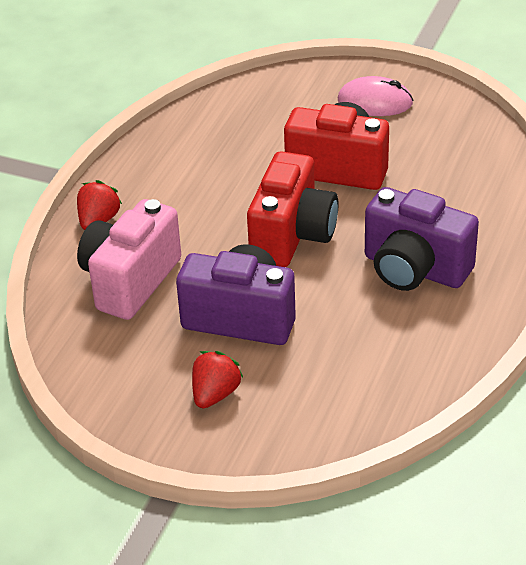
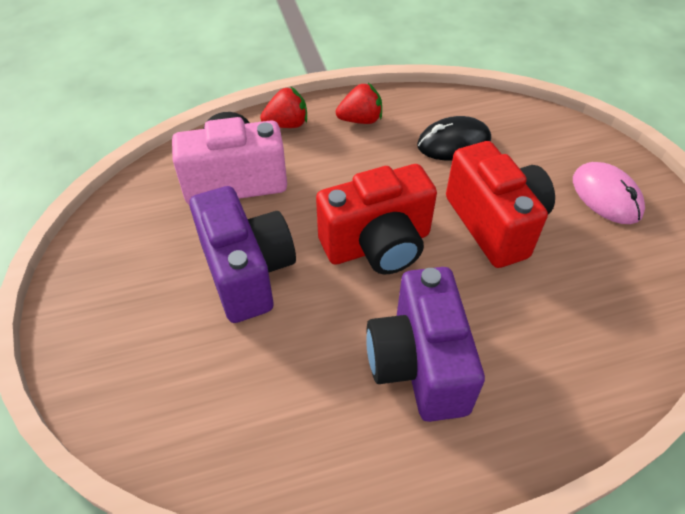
camera: 50 degrees right, 10 degrees up
(215, 394) = (139, 311): red strawberry -> red strawberry (360, 120)
(236, 142) = (453, 143): none -> black mouse

